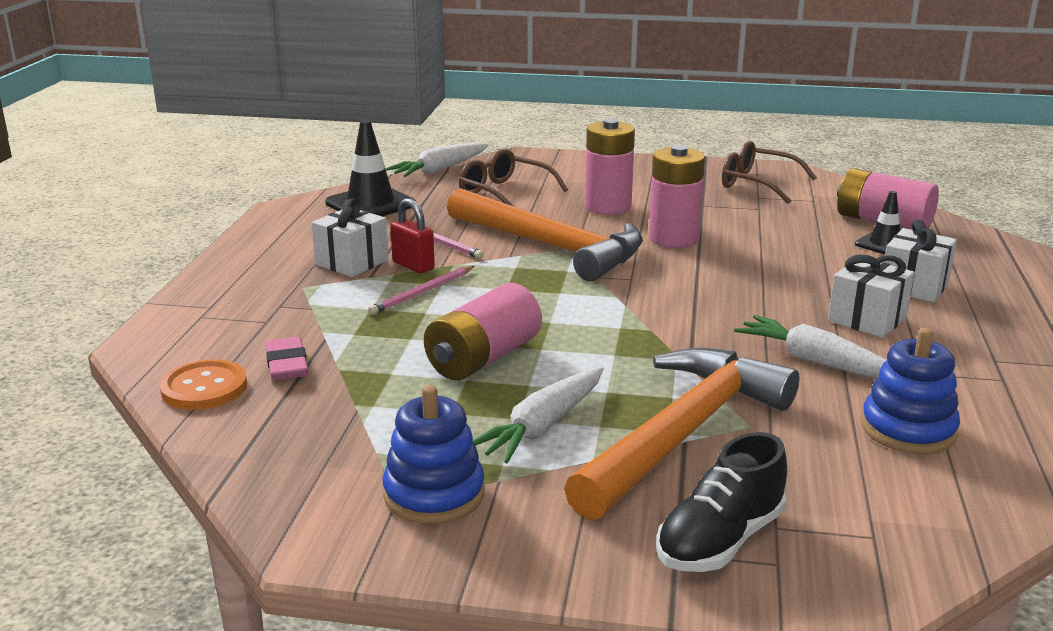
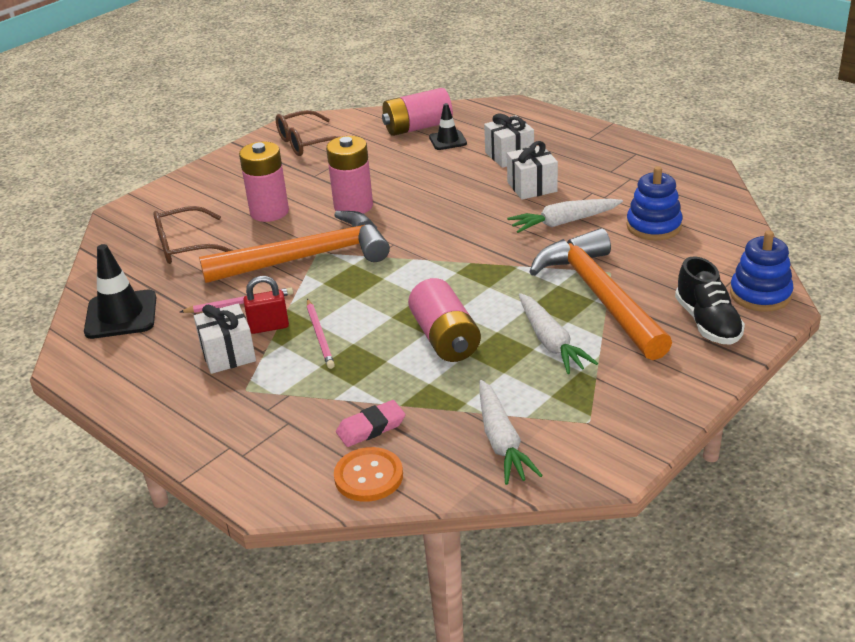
camera: 55 degrees left, 10 degrees up
(287, 365) = (371, 427): pink eraser -> pink eraser turned 45 degrees counterclockwise
(434, 494) = (593, 406): blue stacking toy -> blue stacking toy (760, 294)
(439, 169) = (93, 261): white carrot -> white carrot (502, 441)

